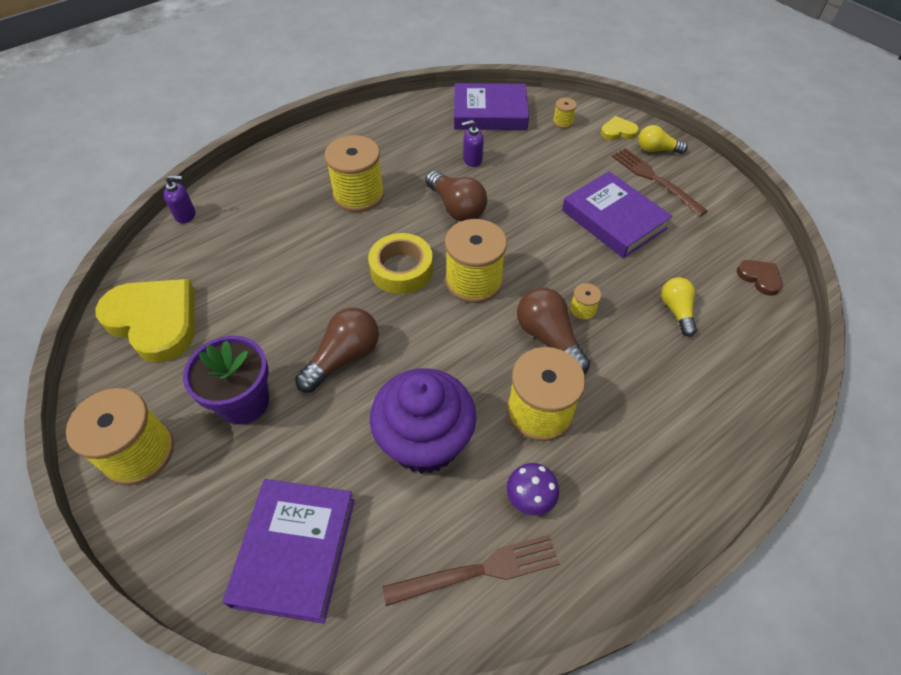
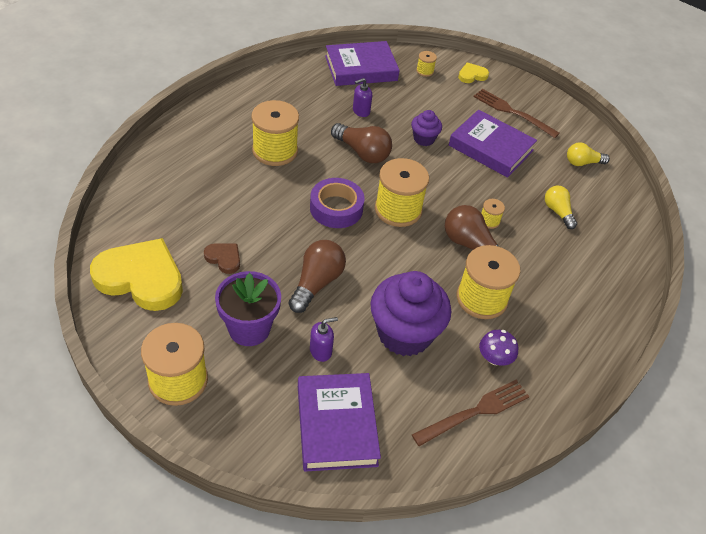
camera: 20 degrees left, 5 degrees down
(186, 215) = (125, 186): purple soap dispenser -> purple soap dispenser (321, 351)
(401, 269) = (336, 208): yellow tape -> purple tape
(534, 199) = (424, 139): none -> purple cupcake
(656, 150) = (506, 88): yellow light bulb -> yellow light bulb (582, 163)
(759, 278) = (610, 180): brown heart -> brown heart (224, 258)

